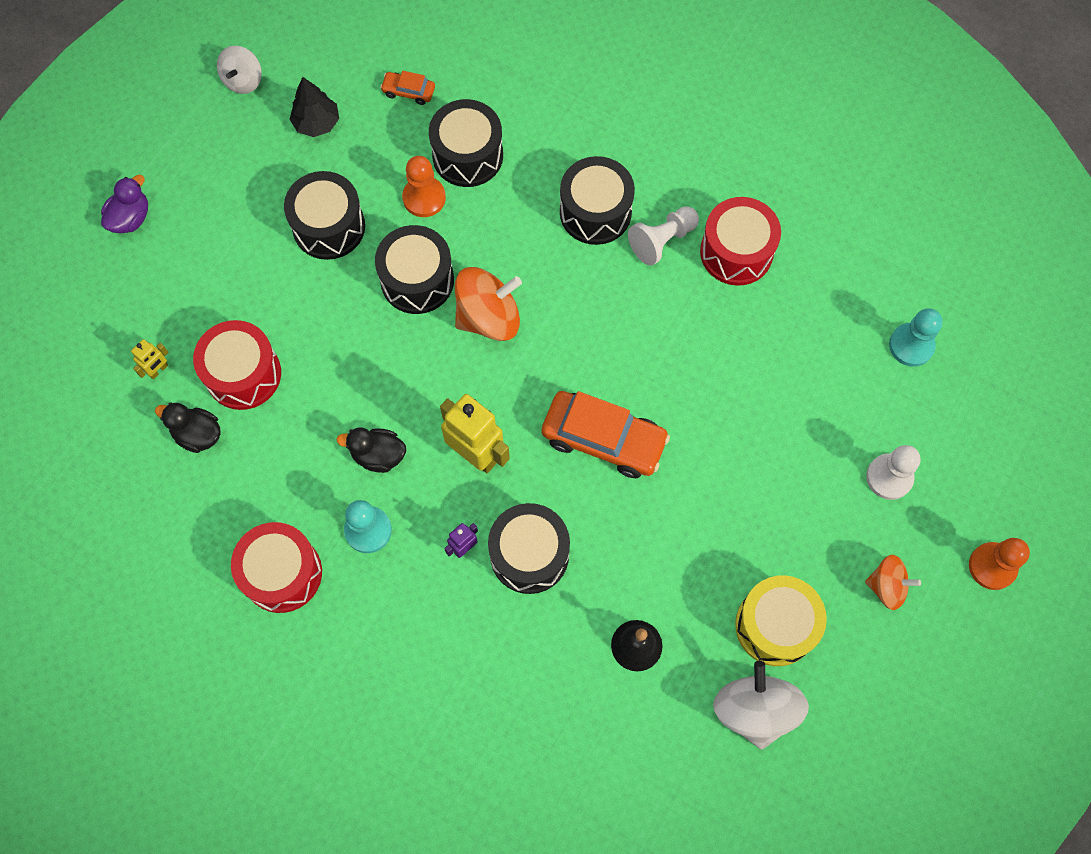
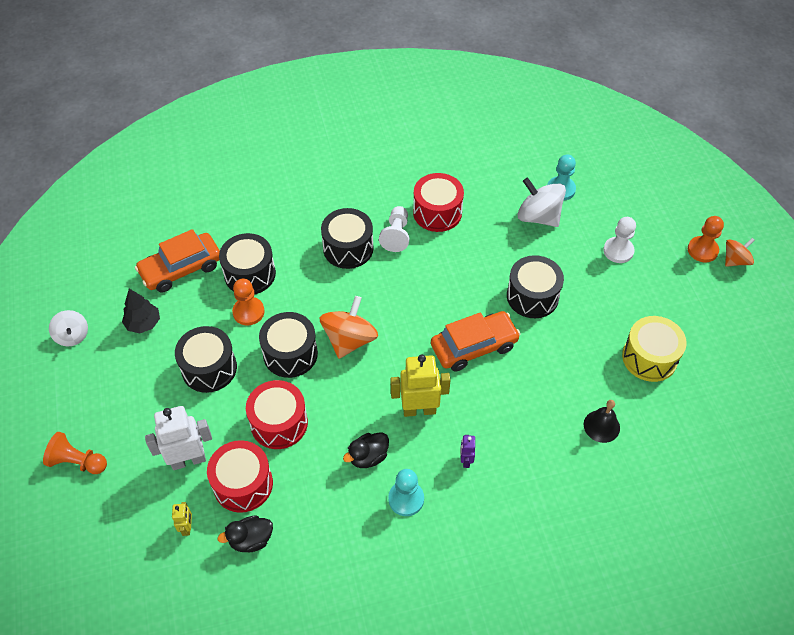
camera: 45 degrees left, 15 degrees down
(131, 218) = (77, 462): purple duck -> orange pawn
(221, 305) = (188, 460): none -> white robot
(282, 573) = (384, 566): red drum -> red drum (279, 423)
(408, 91) = (181, 269): orange car -> orange car, size x2.12
(529, 554) = (502, 433): black drum -> black drum (532, 296)
(754, 710) = (686, 403): white spinning top -> white spinning top (538, 217)
(887, 586) = (673, 297): orange spinning top -> orange spinning top (735, 260)

